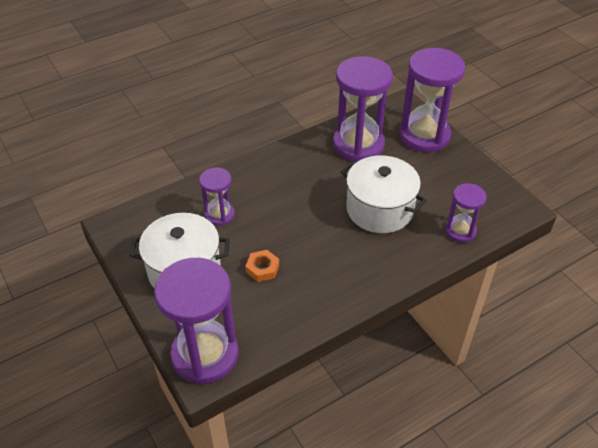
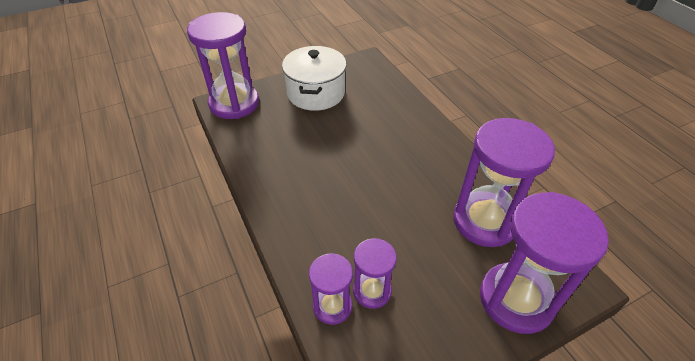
camera: 95 degrees right, 0 degrees up
(219, 215) = (374, 111): purple hourglass -> purple hourglass (372, 291)
(262, 268) = (308, 135): orange nut -> none
(380, 209) = (375, 228): white pot -> none

